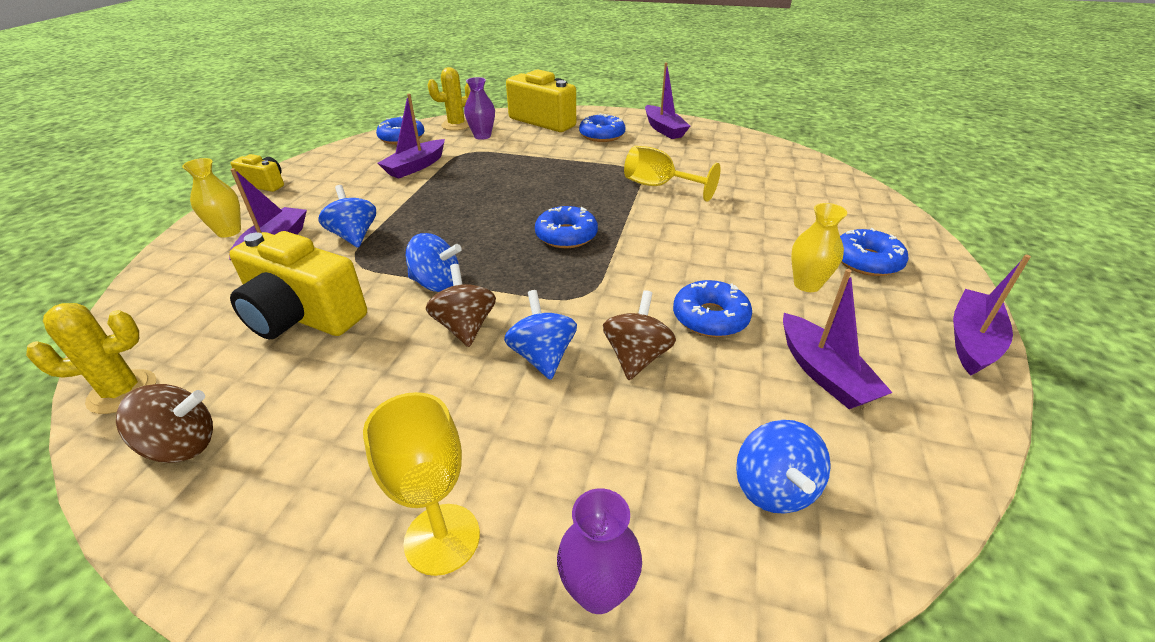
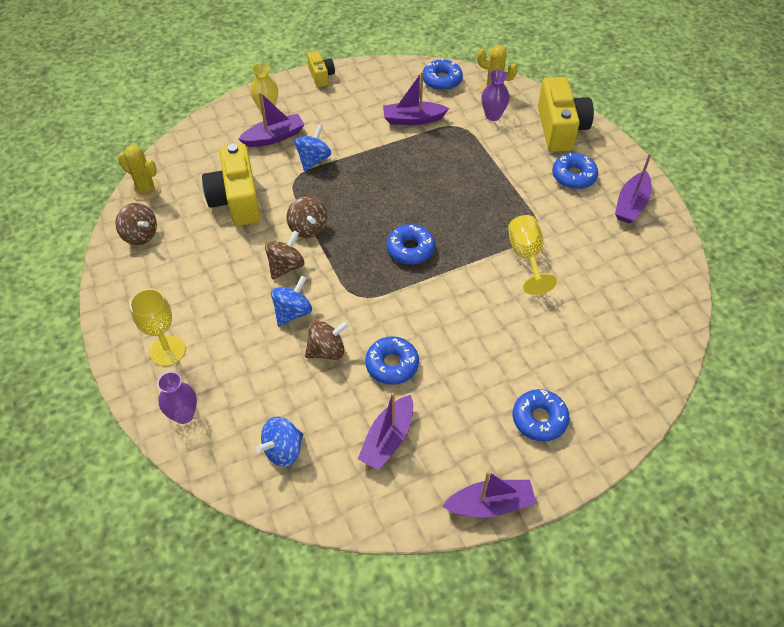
camera: 50 degrees right, 15 degrees up
(437, 283) = (308, 228): blue spinning top -> brown spinning top
(807, 284) = (475, 397): yellow vase -> none

